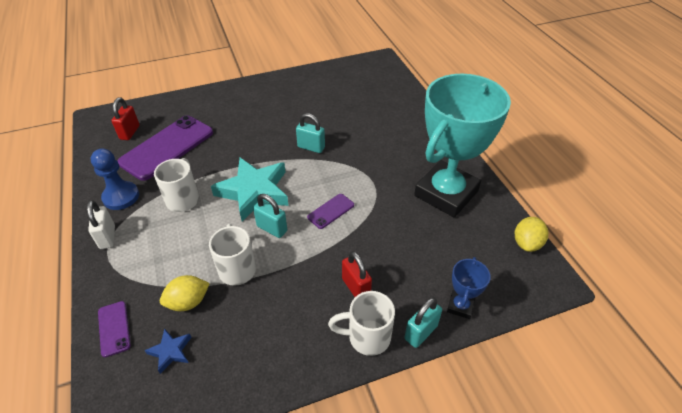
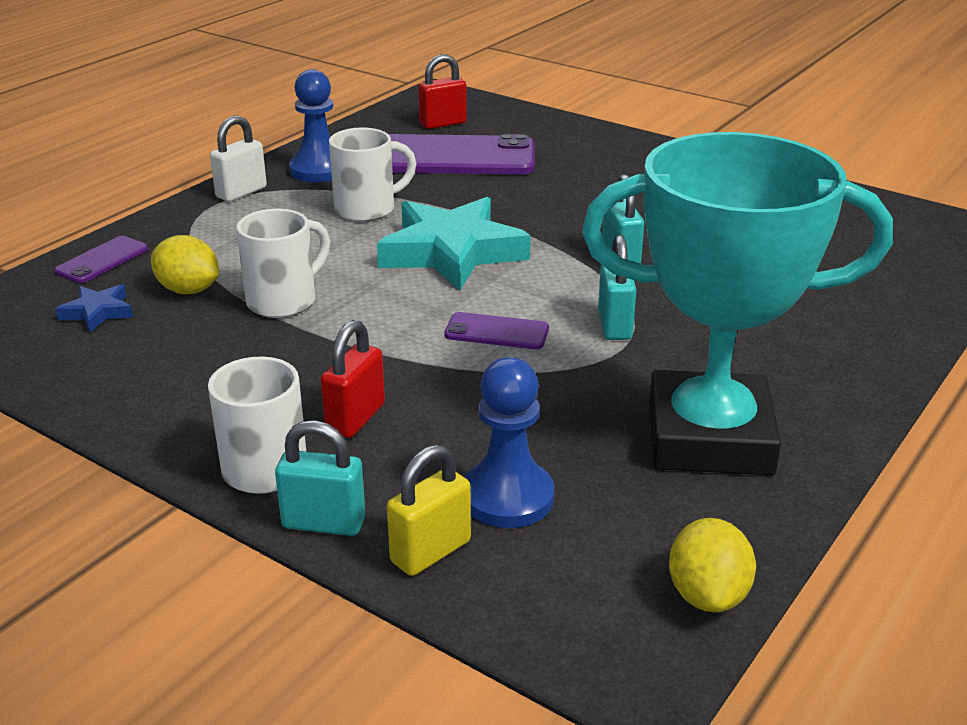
camera: 55 degrees right, 15 degrees down
(272, 228) = (394, 296): turquoise padlock -> turquoise padlock (614, 325)
(442, 266) = (507, 497): none -> blue pawn
(460, 306) = (431, 552): blue trophy -> yellow padlock
(526, 243) = (707, 595): yellow lemon -> yellow lemon turned 75 degrees counterclockwise

